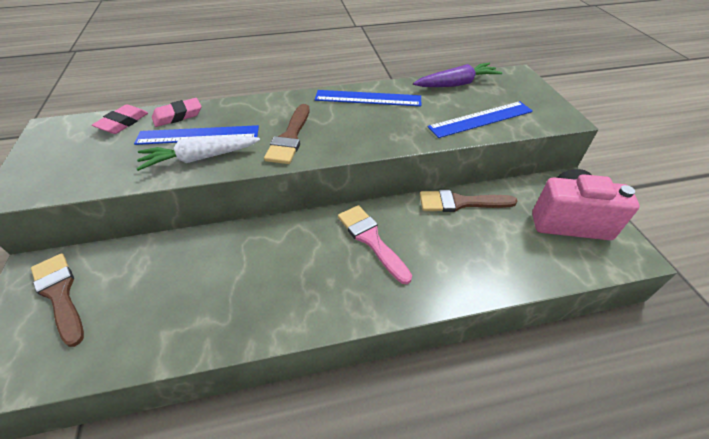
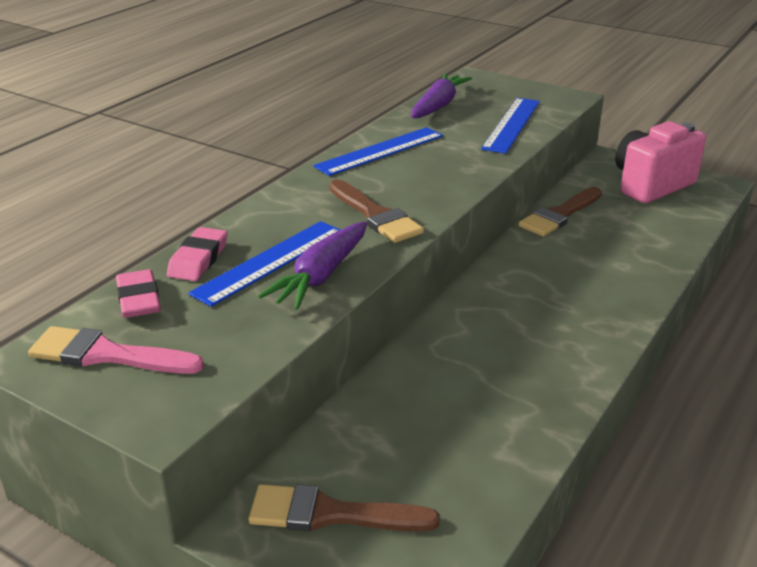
camera: 45 degrees left, 15 degrees down
(201, 158) = (321, 275): white carrot -> purple carrot
(371, 240) = (540, 280): pink brush -> pink brush (107, 355)

